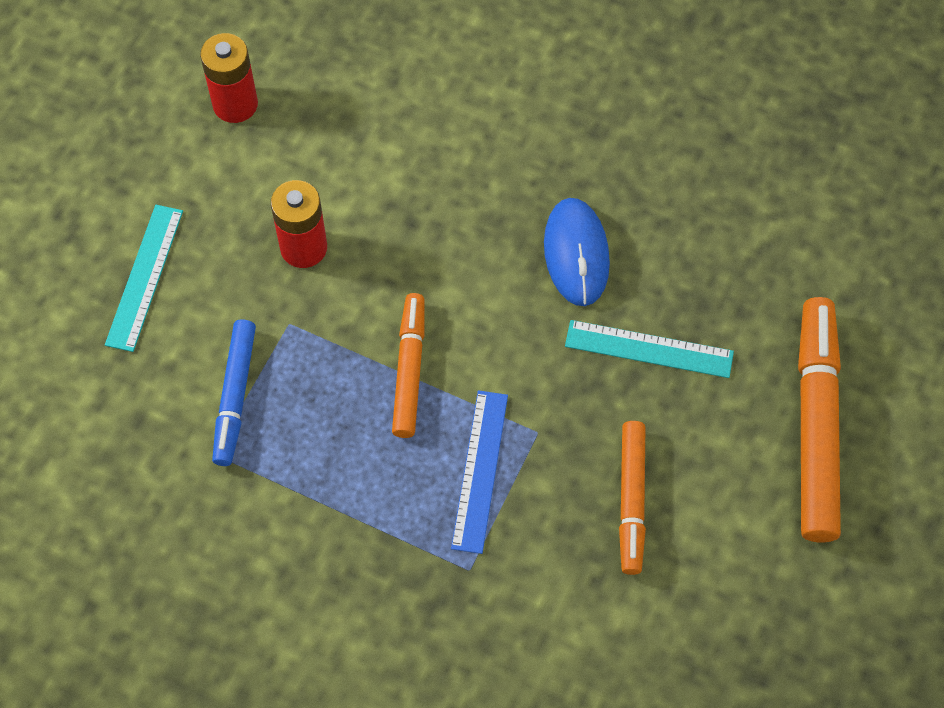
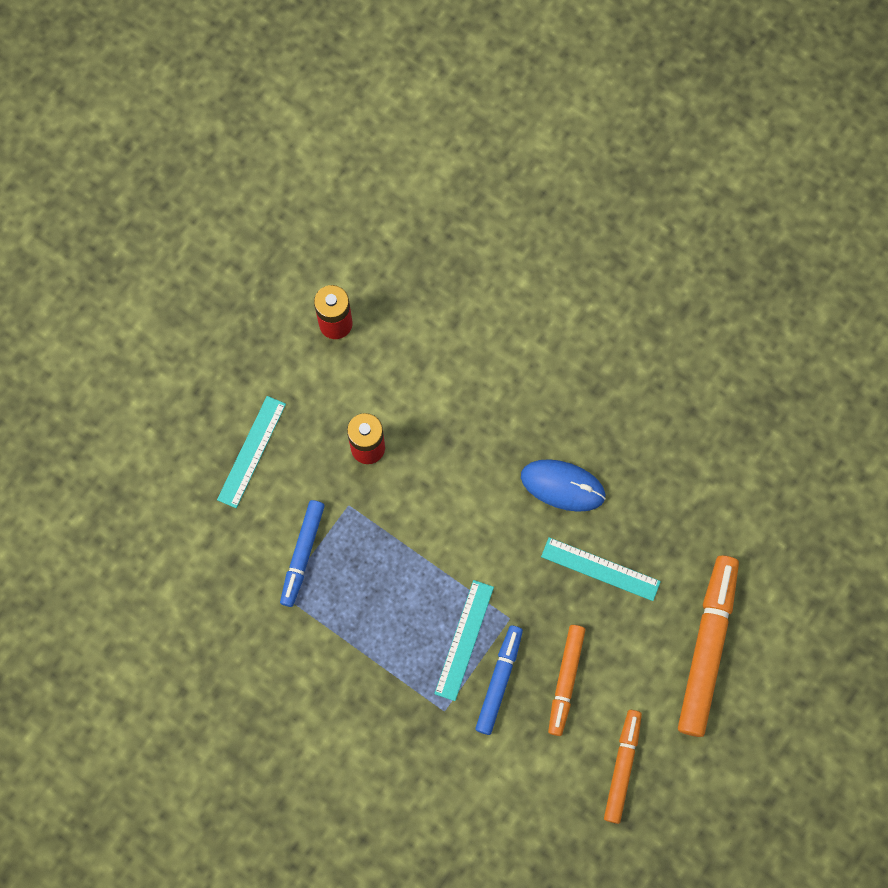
camera: 10 degrees right, 10 degrees up
(409, 370) = (428, 555): orange marker -> orange marker (622, 767)
(480, 471) = (464, 640): blue ruler -> turquoise ruler
(539, 516) = (499, 681): none -> blue marker
(576, 254) = (562, 486): blue mouse -> blue mouse turned 75 degrees counterclockwise

